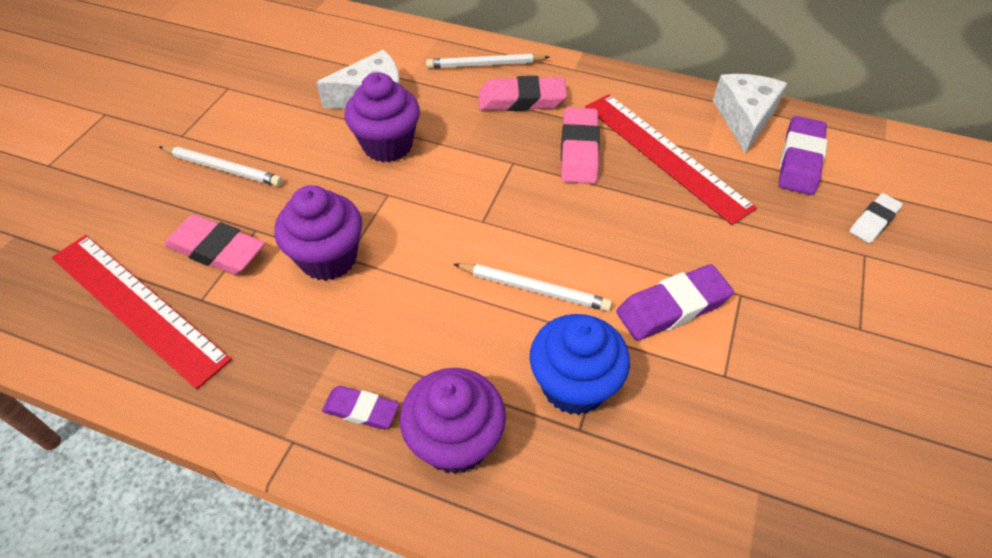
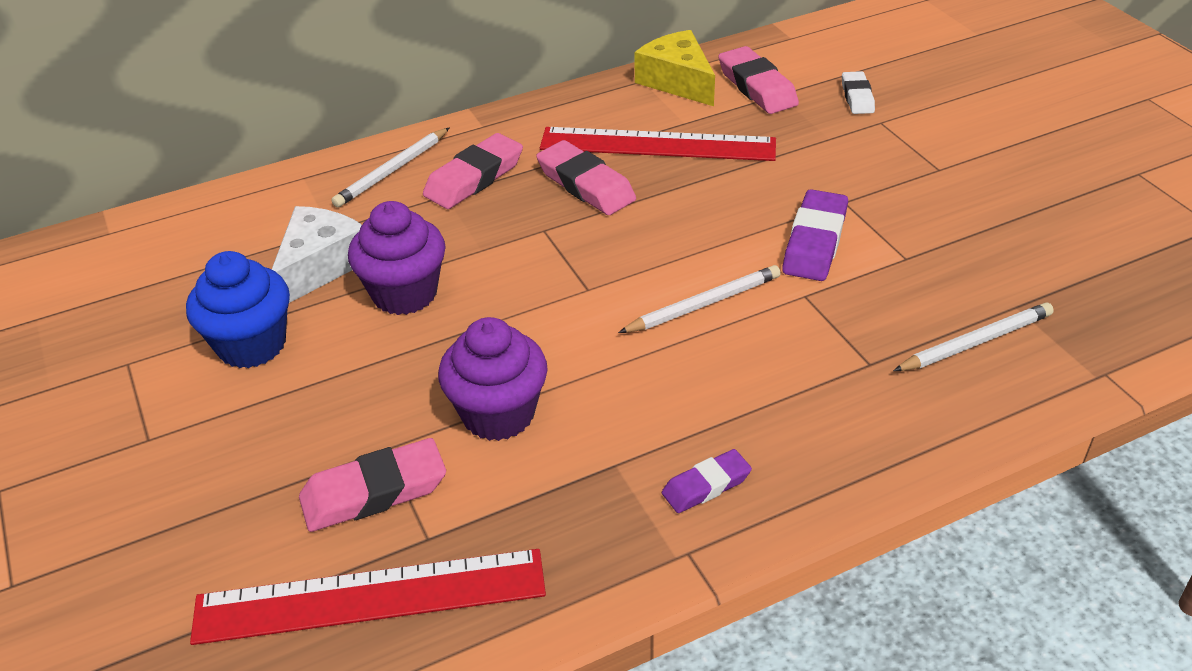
camera: 45 degrees left, 10 degrees down
(223, 168) = (256, 429): white pencil -> white pencil (975, 342)
(455, 441) = (804, 442): purple cupcake -> none
(574, 385) = (826, 341): blue cupcake -> blue cupcake (251, 345)
(744, 118) = (677, 81): white cheese -> yellow cheese
(800, 160) = (757, 87): purple eraser -> pink eraser

